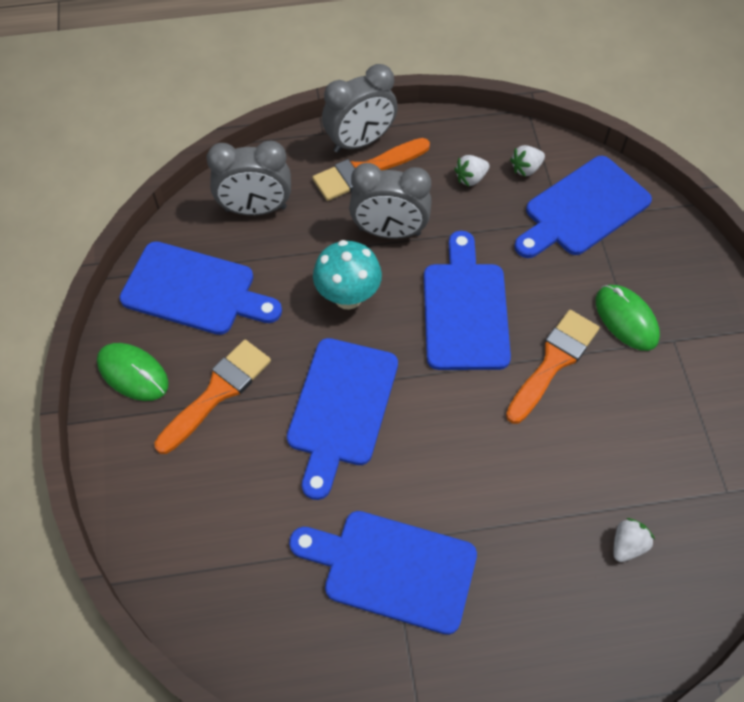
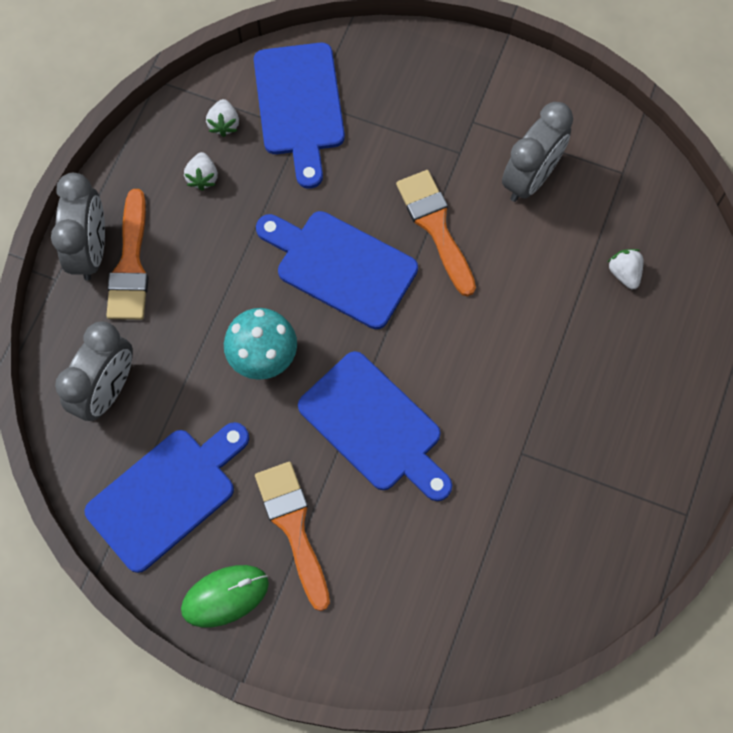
camera: 60 degrees left, 10 degrees up
(389, 232) = (215, 283): grey clock -> grey clock (530, 178)
(392, 569) = (545, 464): blue cutting board -> none
(626, 319) = (430, 144): green mouse -> none

